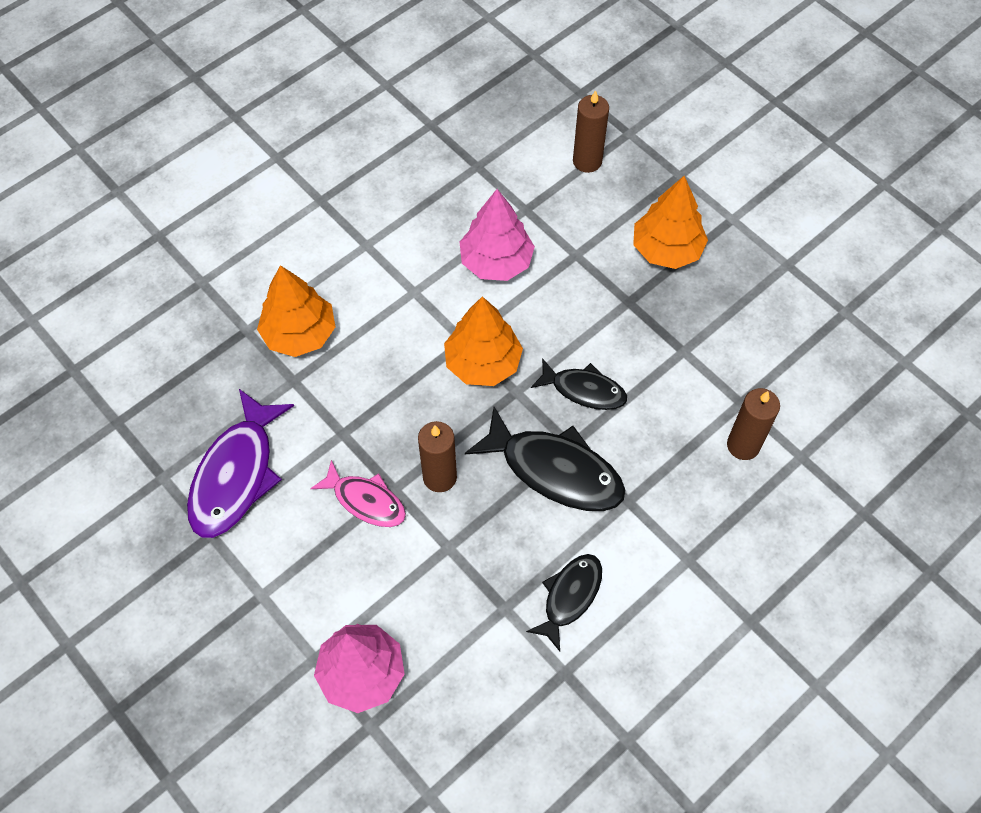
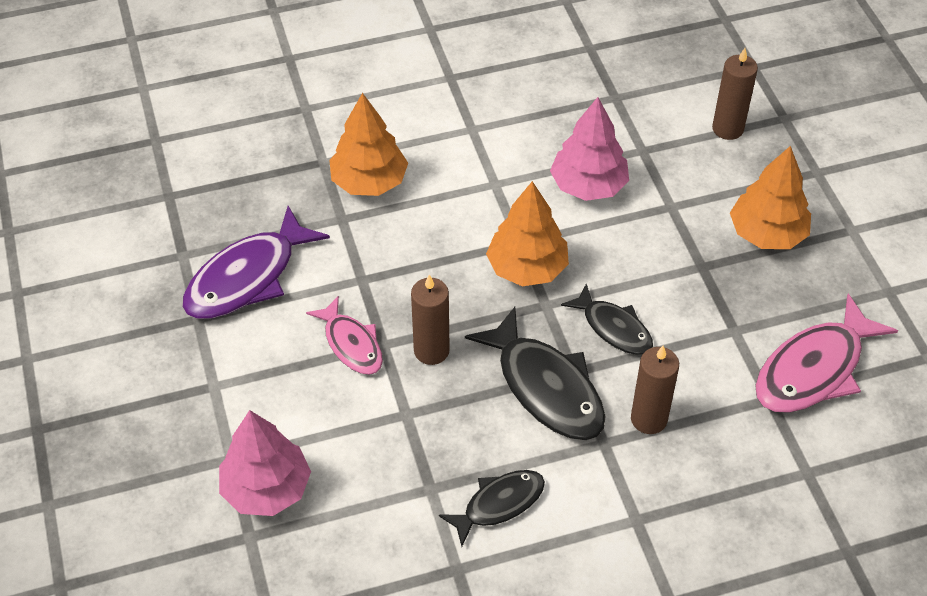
camera: 25 degrees right, 10 degrees down
(743, 445) = (750, 438): brown candle -> brown candle (649, 419)
(762, 360) = (814, 369): none -> pink fish

